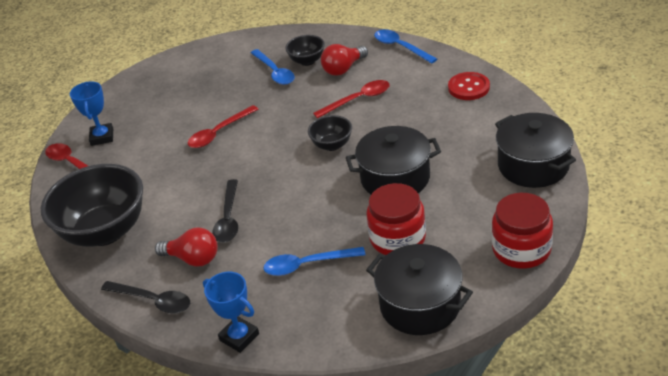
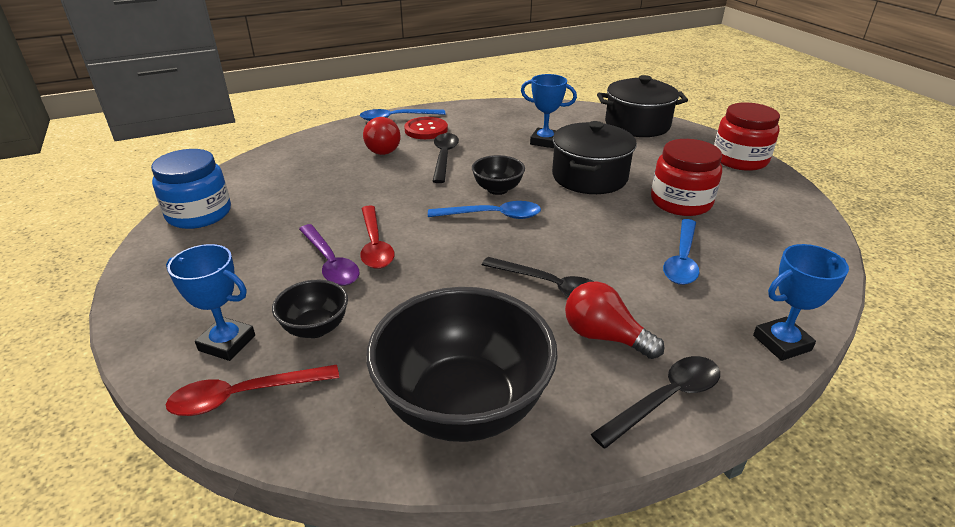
camera: 65 degrees left, 5 degrees down
(188, 128) = (330, 263): none -> purple spoon
(193, 259) = (604, 336): red light bulb -> red light bulb turned 105 degrees counterclockwise
(199, 57) = (199, 214): none -> blue jar
(274, 72) = (321, 180): blue spoon -> blue spoon (492, 216)
(307, 61) = (335, 160): black bowl -> black bowl (315, 328)
(358, 100) = (444, 157): red spoon -> black spoon
(420, 305) = (786, 220): black pot -> none
(437, 131) = (544, 141): none -> blue trophy
(468, 87) = (502, 114): red button -> red button (426, 130)

